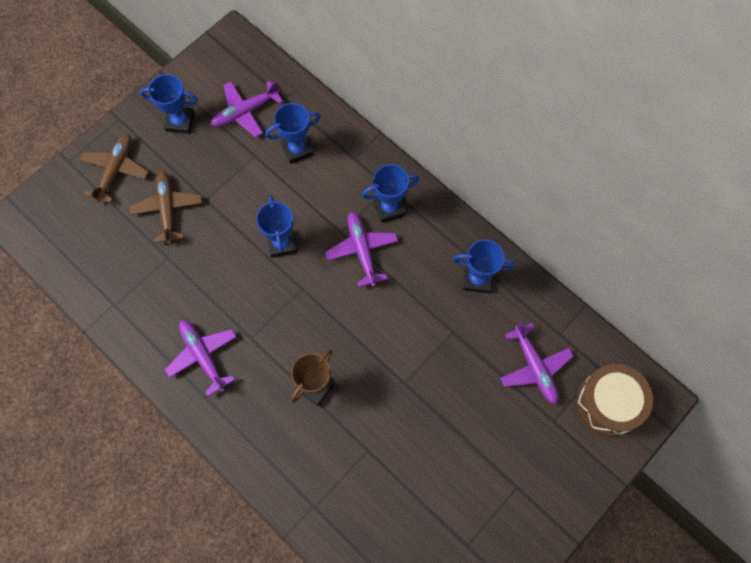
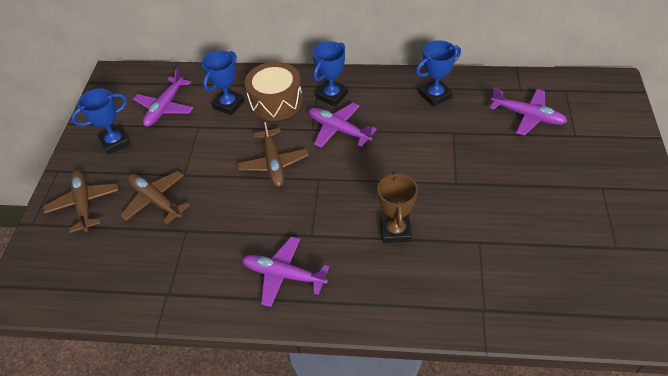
camera: 35 degrees left, 20 degrees down
(282, 243) = (273, 163): blue trophy -> brown plane
(609, 403) = (594, 103): brown drum -> brown drum (276, 101)

